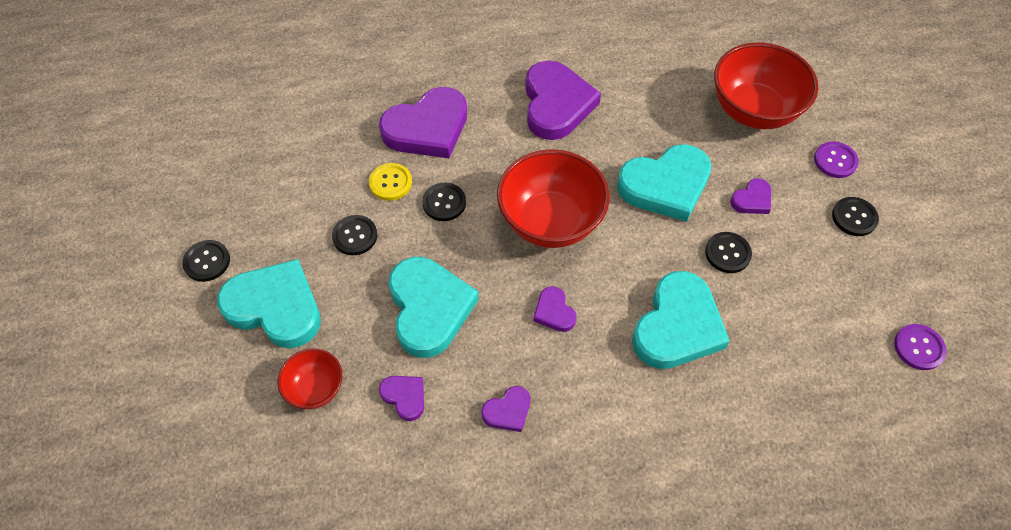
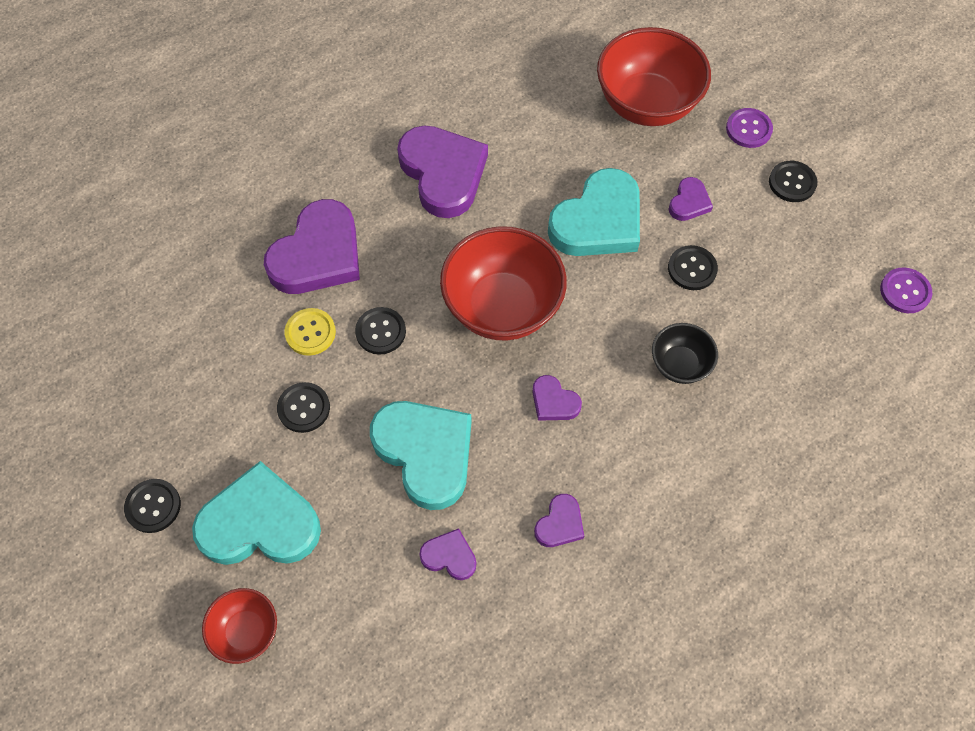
camera: 25 degrees left, 5 degrees up
(315, 388) = (352, 590): red bowl -> red bowl (246, 631)
(677, 326) = (679, 364): turquoise heart -> black bowl

